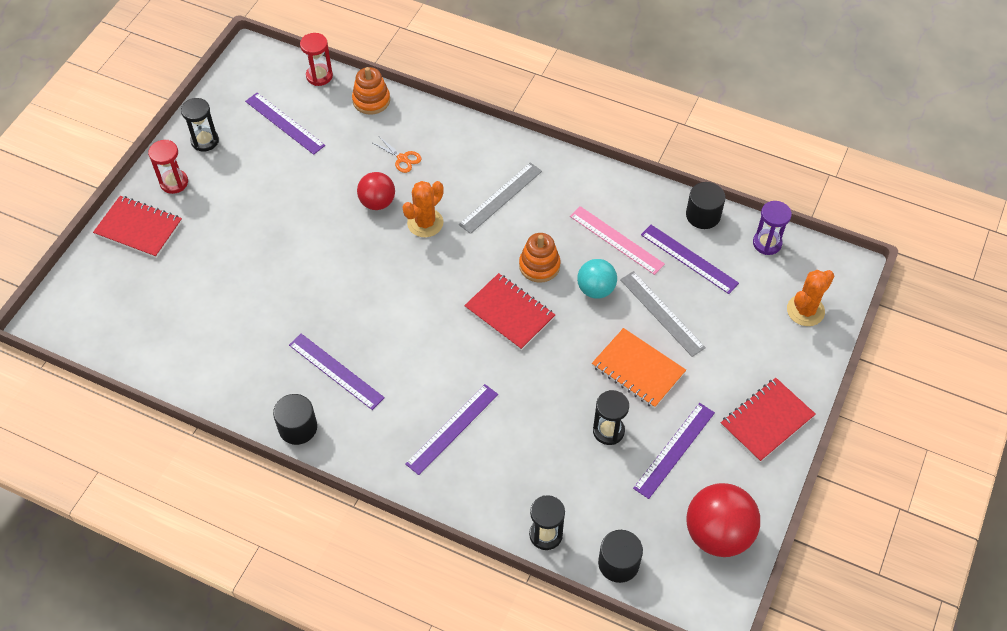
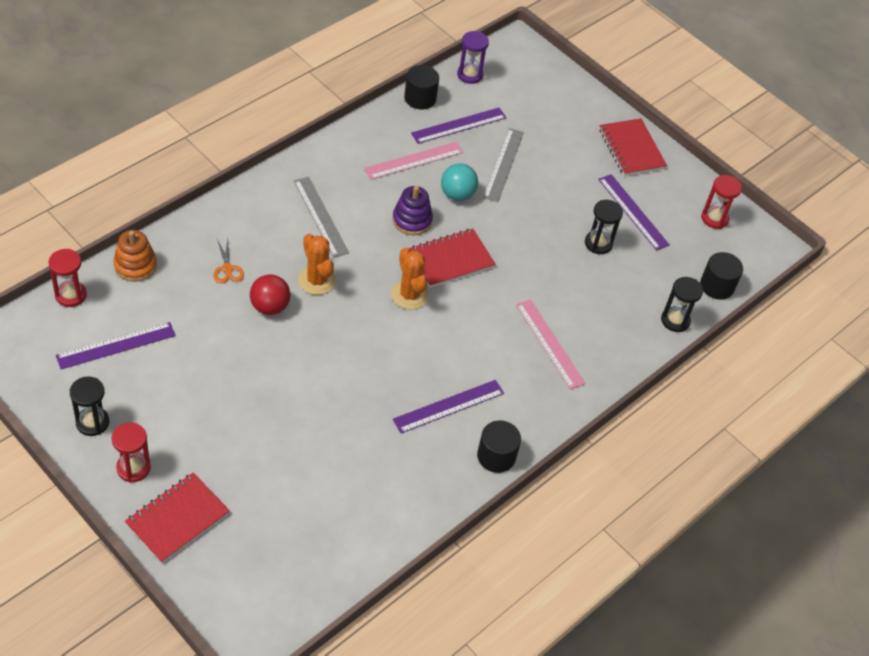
camera: 75 degrees left, 5 degrees down
(402, 158) = (227, 269): orange scissors -> orange scissors turned 105 degrees clockwise
(452, 428) = (549, 343): purple ruler -> pink ruler
(539, 265) = (412, 220): orange stacking toy -> purple stacking toy
(638, 369) = (549, 202): orange notebook -> none
(662, 313) = (503, 164): grey ruler -> grey ruler turned 60 degrees counterclockwise
(718, 534) = (714, 218): red ball -> red hourglass
(805, 310) = (544, 83): orange cactus -> orange cactus (409, 295)

